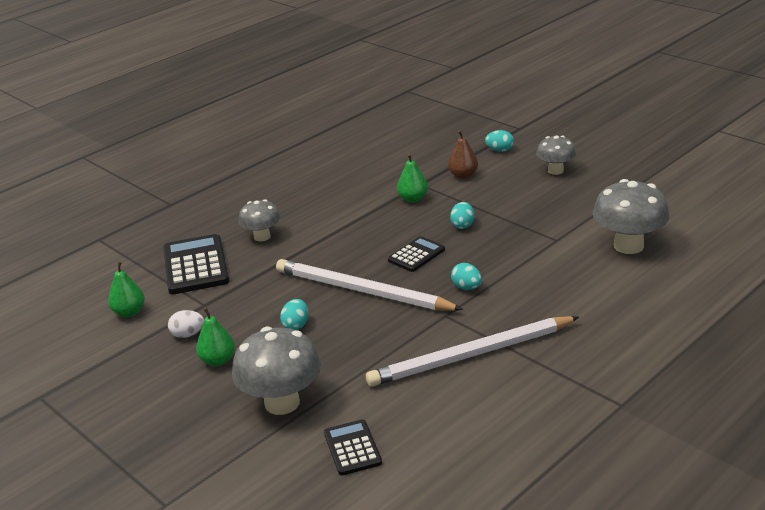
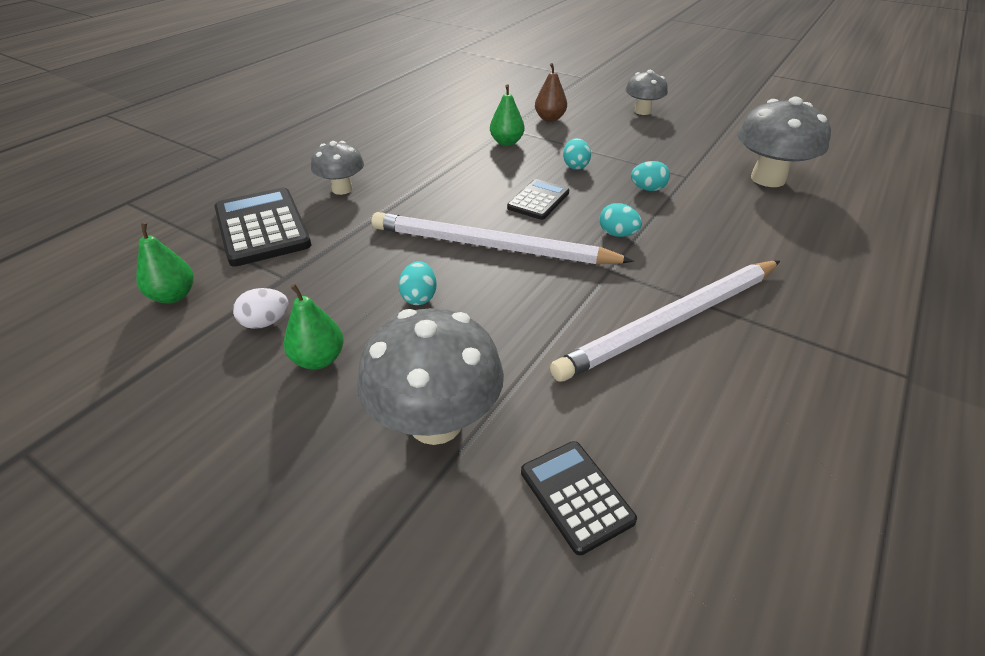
camera: 15 degrees left, 10 degrees up
(499, 150) = (575, 95): turquoise egg -> turquoise egg (648, 189)

